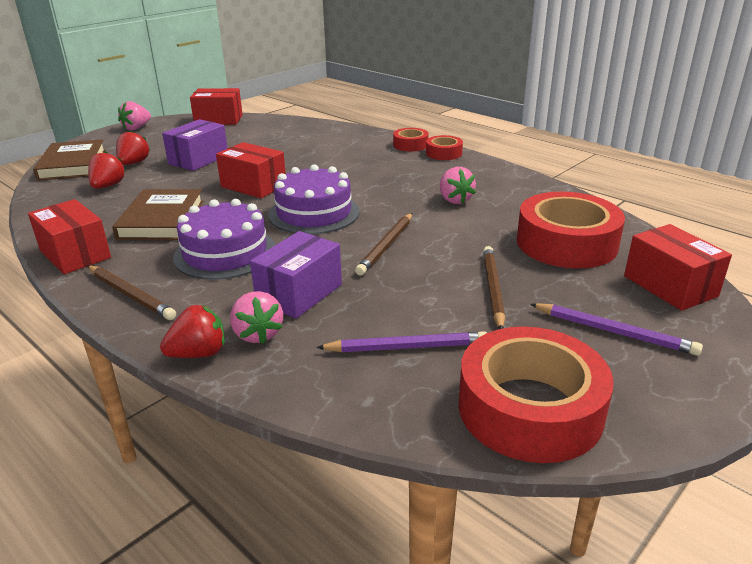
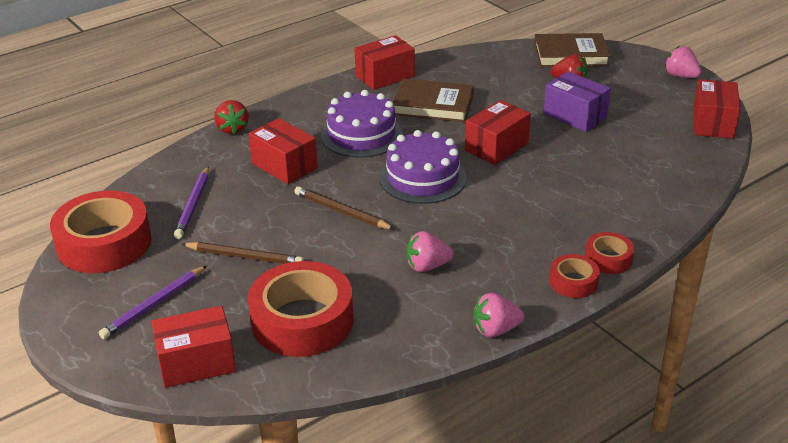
camera: 100 degrees right, 5 degrees up
(108, 186) = (513, 76): red strawberry -> none
(131, 295) = (315, 101): brown pencil -> none
(258, 334) = (241, 149): pink strawberry -> pink strawberry (495, 330)
(299, 293) = (284, 166): purple box -> red box

